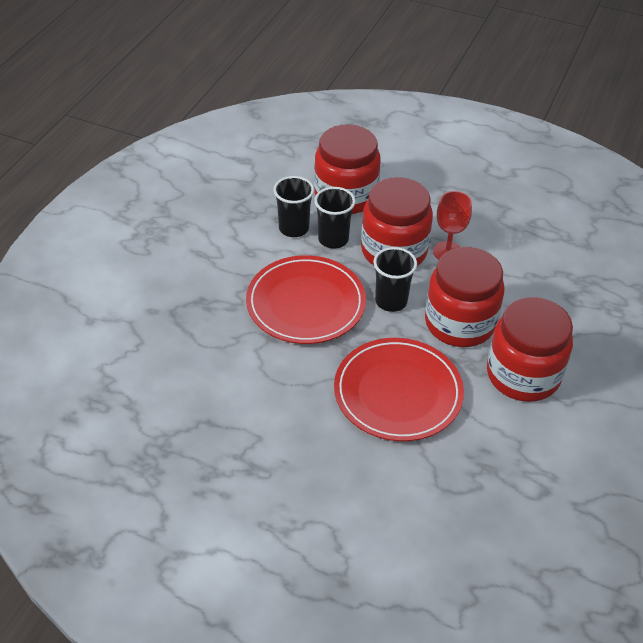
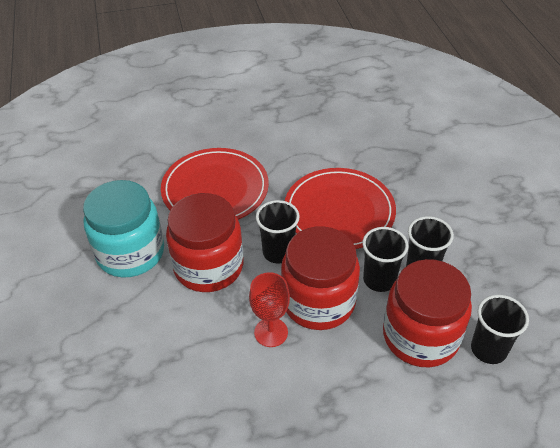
camera: 145 degrees right, 0 degrees up
(311, 168) = (488, 349): none -> black cup
(523, 375) = (130, 253): red jar -> turquoise jar

